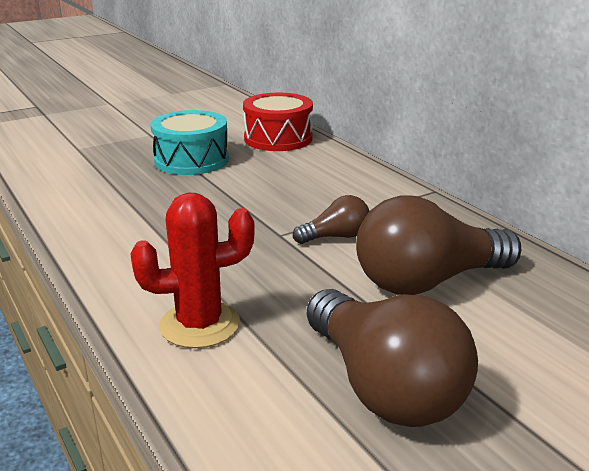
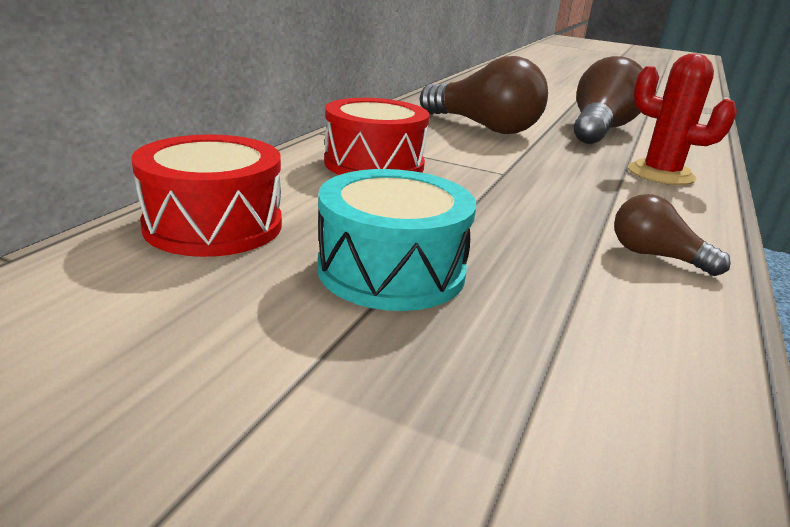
camera: 125 degrees left, 0 degrees up
(336, 237) = (470, 154): brown light bulb -> brown light bulb (656, 256)
(338, 191) = (374, 164): none -> red drum

